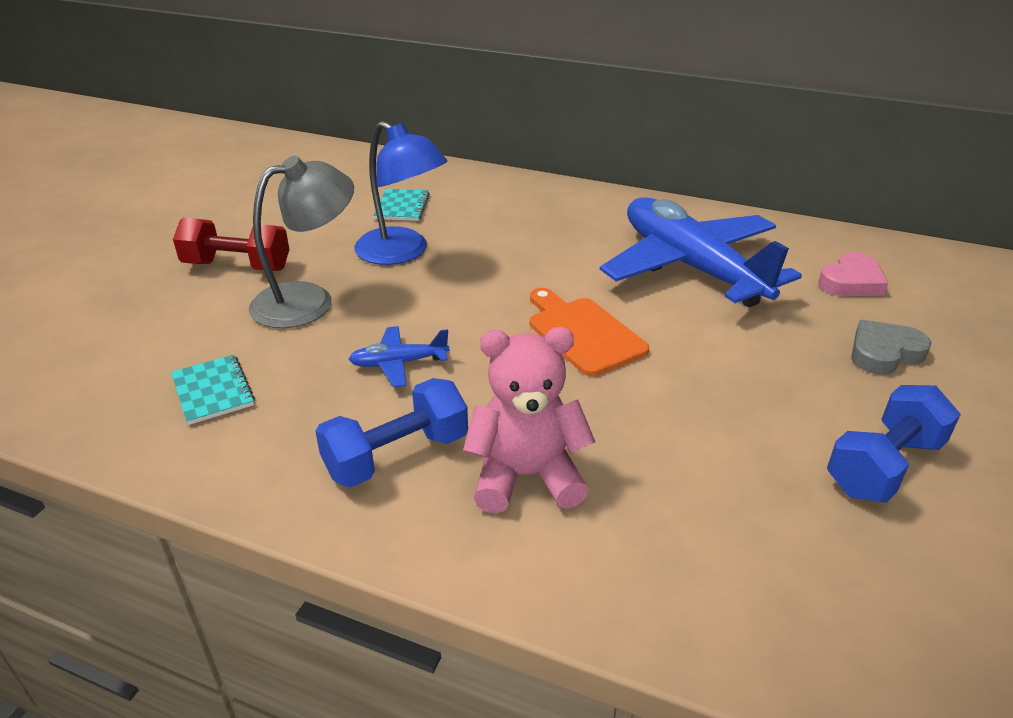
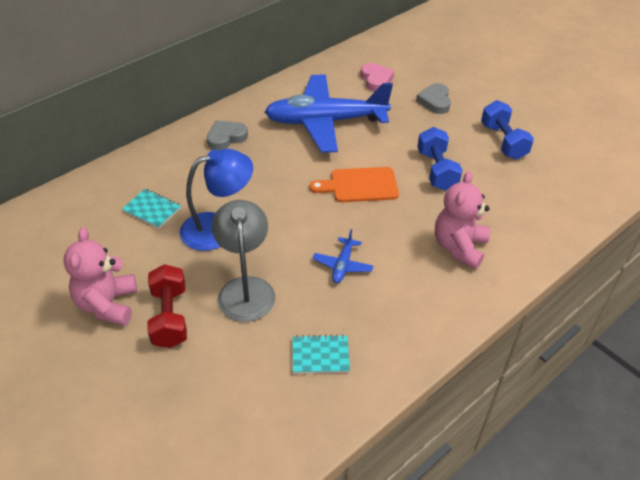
camera: 65 degrees left, 10 degrees up
(237, 266) = (170, 317): red dumbbell -> red dumbbell turned 45 degrees counterclockwise
(240, 227) = (107, 304): none -> pink teddy bear
(396, 455) = (421, 288): blue dumbbell -> blue dumbbell (436, 170)
(571, 211) = (226, 138): none -> grey heart

